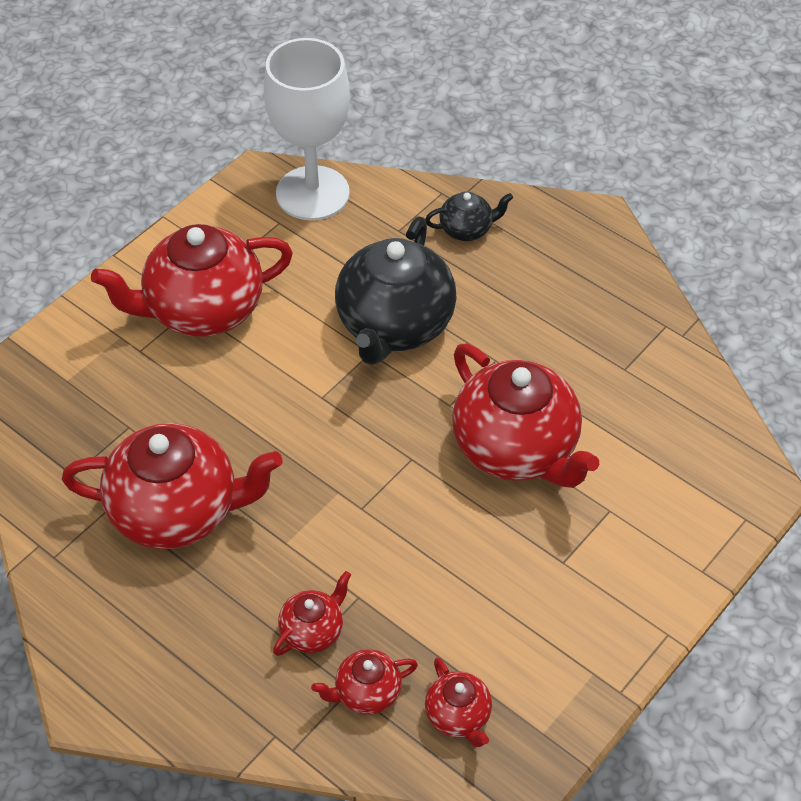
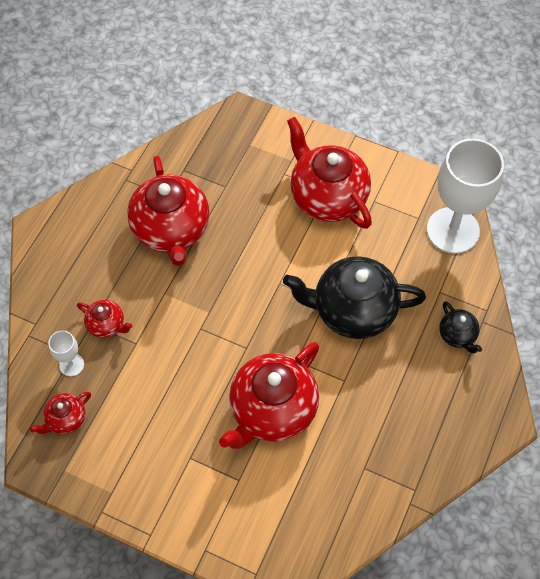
camera: 75 degrees right, 10 degrees up
(366, 693) = (71, 365): red teapot -> white goblet

